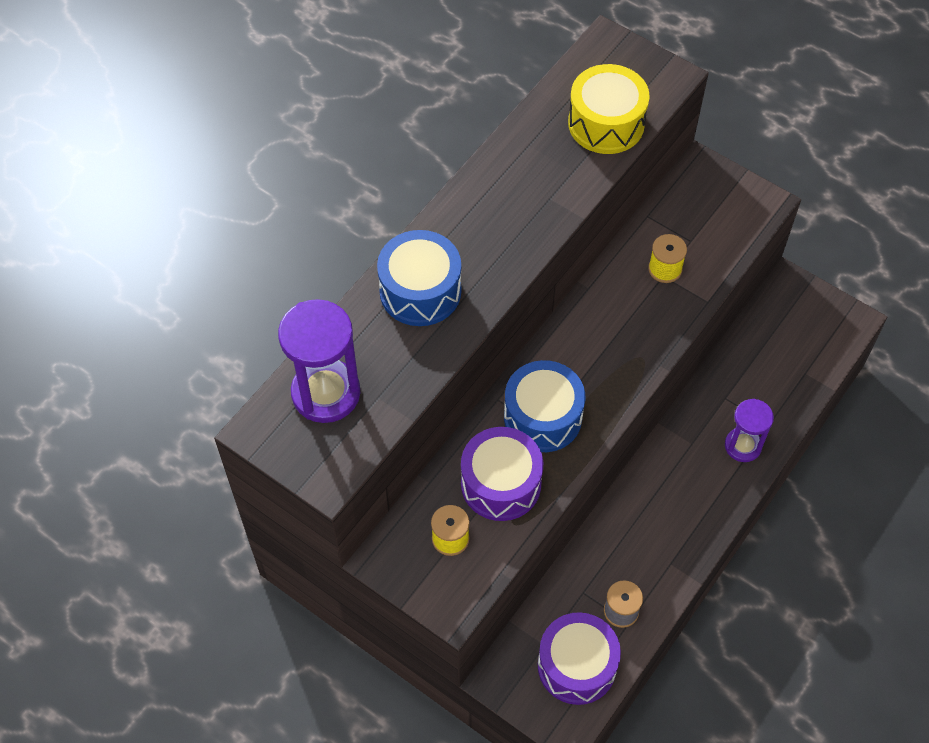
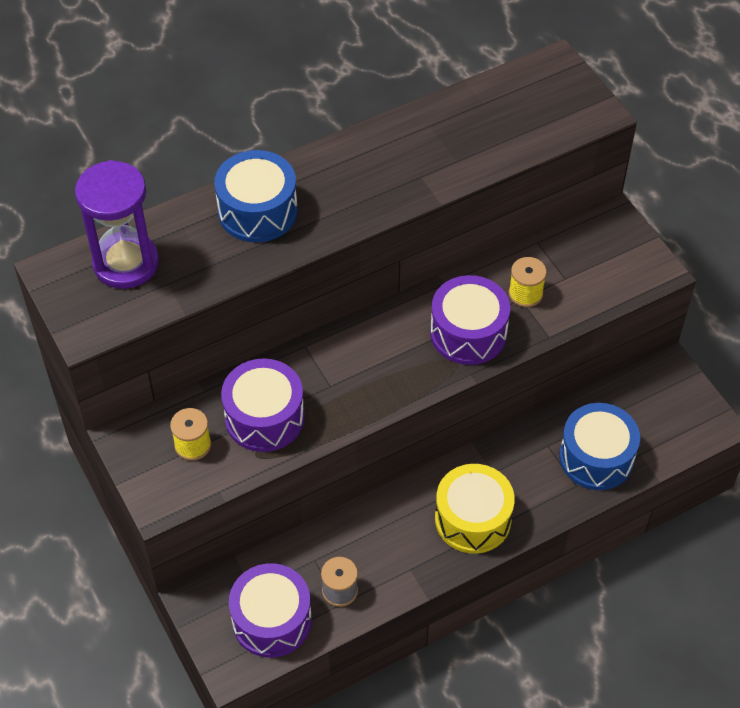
camera: 25 degrees right, 5 degrees down
(542, 417) = (336, 376): blue drum -> blue drum (596, 457)
(606, 123) = (511, 131): yellow drum -> yellow drum (473, 519)
(636, 326) = (468, 333): none -> purple drum
(743, 446) = (540, 494): purple hourglass -> none

